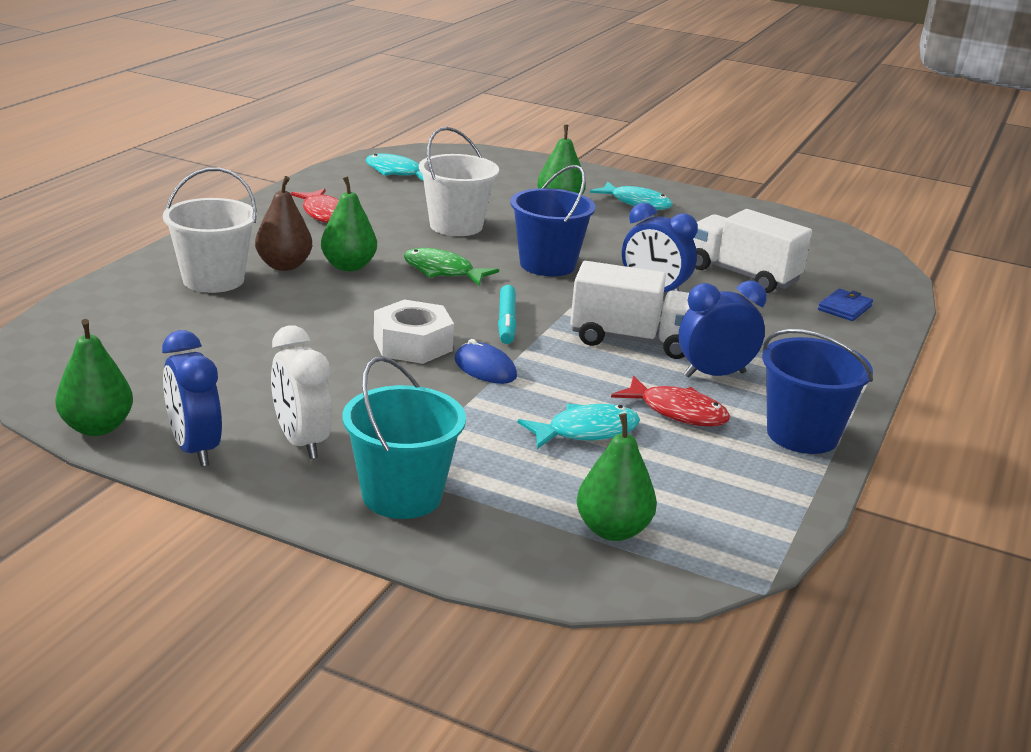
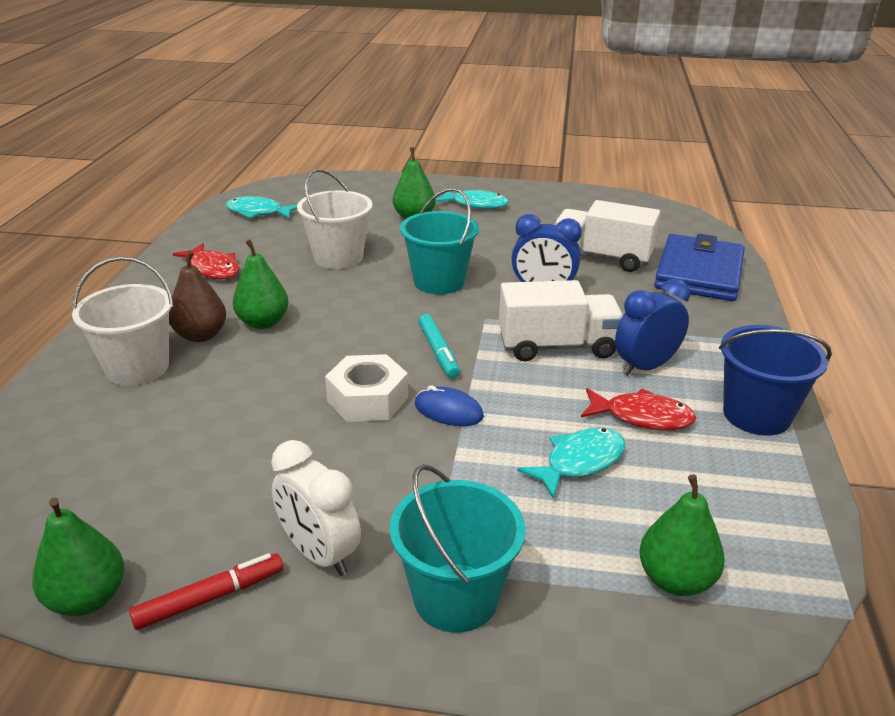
camera: 15 degrees left, 5 degrees up
(194, 449) = (210, 598): blue clock -> red marker
(442, 271) = (352, 309): green fish -> none
(547, 264) = (439, 282): blue bucket -> turquoise bucket
(844, 308) = (699, 273): blue wallet -> blue wallet, size x2.34

